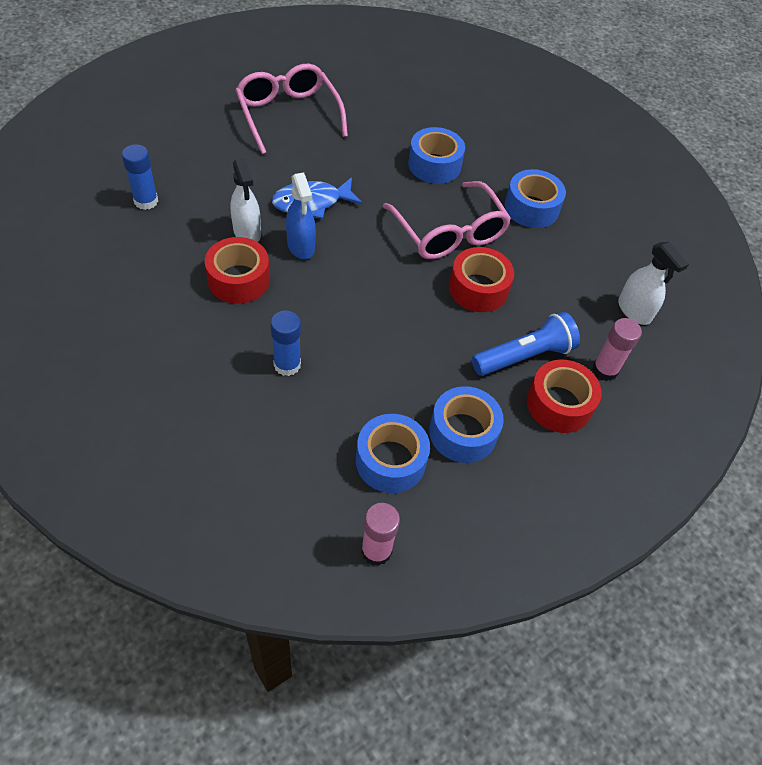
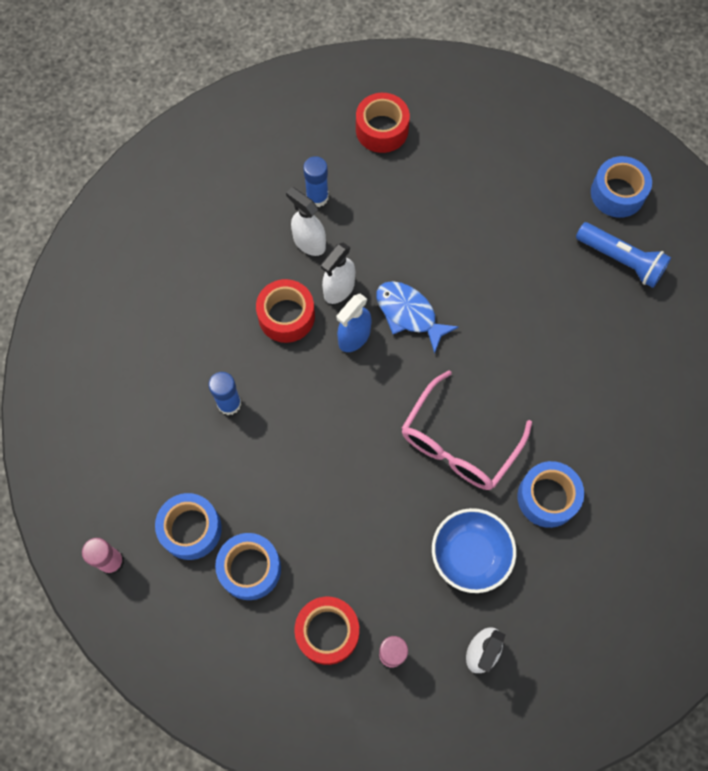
camera: 65 degrees right, 15 degrees up
(183, 228) = (309, 242): none -> white spray bottle
(288, 115) = (502, 226): pink glasses -> none
(434, 165) = (537, 383): blue tape -> blue tape (617, 193)
(478, 288) = (409, 502): red tape -> red tape (382, 130)
(524, 356) = (360, 578): blue flashlight -> blue flashlight (621, 260)
(549, 275) = (470, 555): none -> blue bowl

